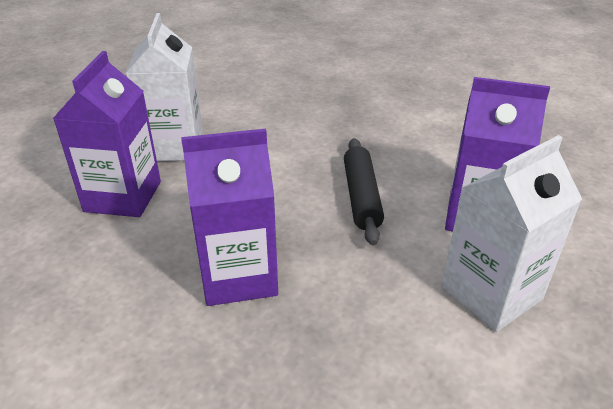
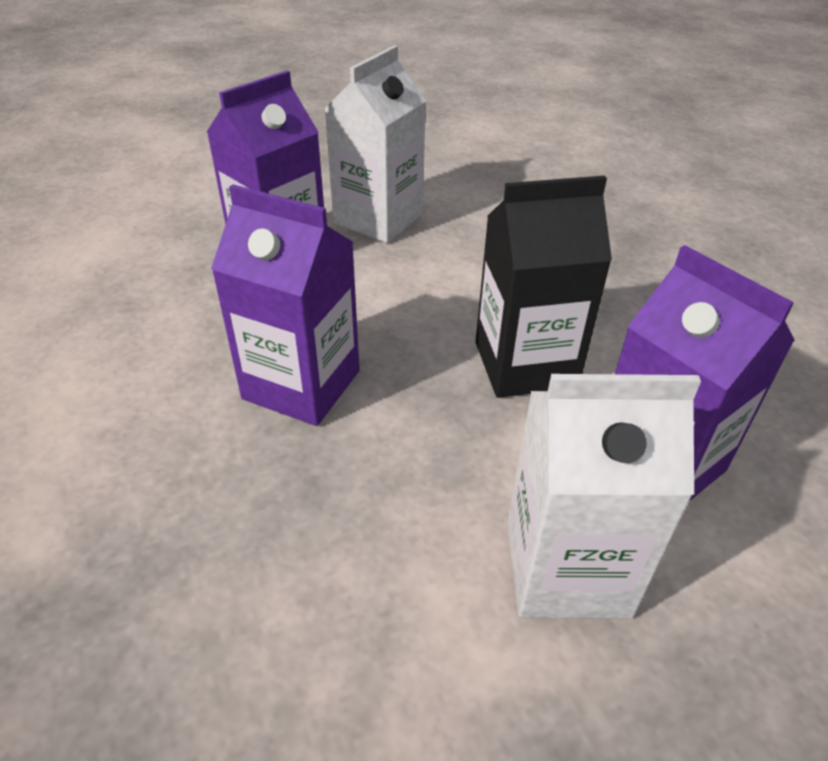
camera: 35 degrees right, 5 degrees up
(361, 197) = (525, 364): black rolling pin -> black carton

